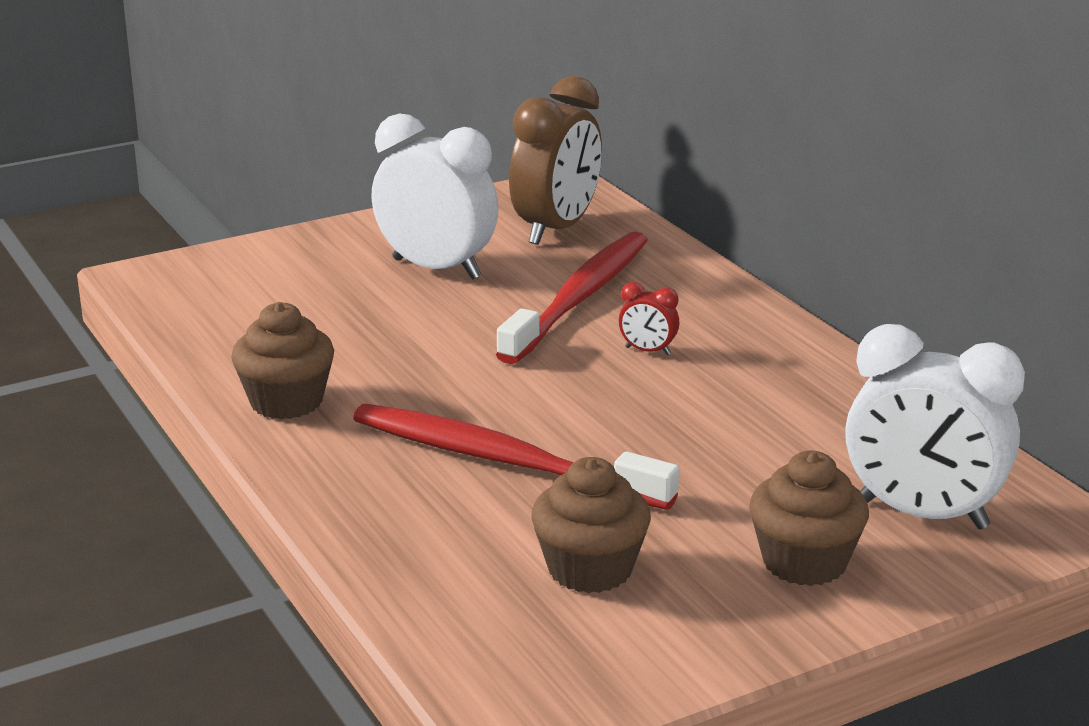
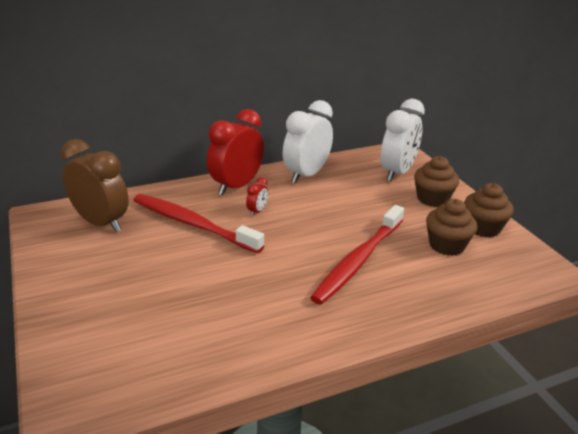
camera: 85 degrees left, 5 degrees up
(286, 402) = (289, 333): brown cupcake -> brown cupcake (483, 228)
(437, 269) = (131, 268): white clock -> white clock (306, 175)
(738, 323) = (236, 186): none -> red clock

